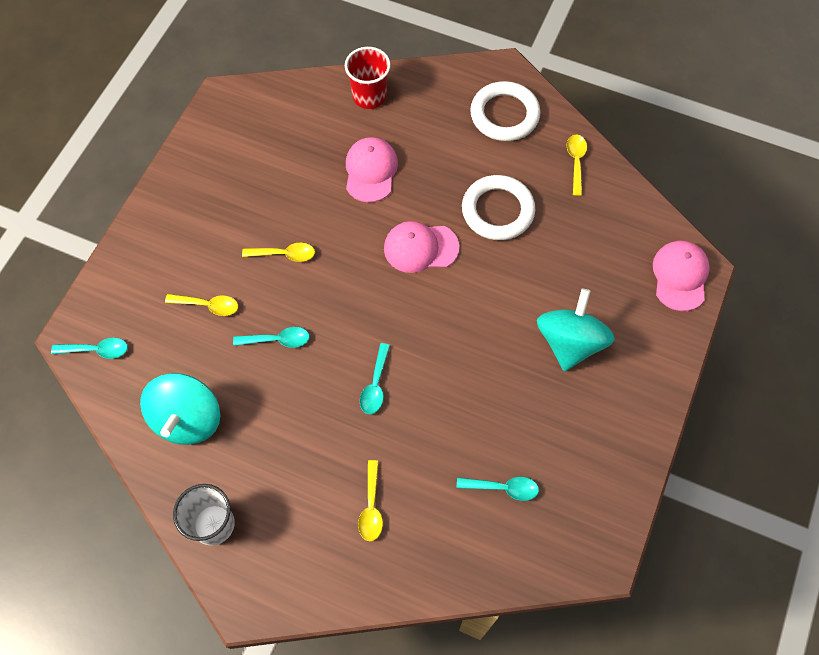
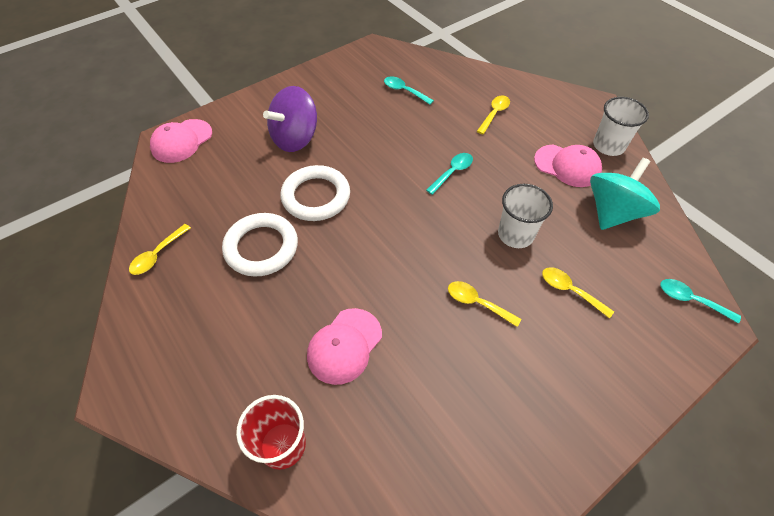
camera: 150 degrees left, 10 degrees down
(277, 340) = (515, 234): turquoise spoon -> white cup
(420, 248) = (350, 249): pink cap -> pink cap (567, 166)
(504, 115) = (168, 336): white ring -> white ring (316, 196)
(570, 342) = (295, 138): turquoise spinning top -> purple spinning top

